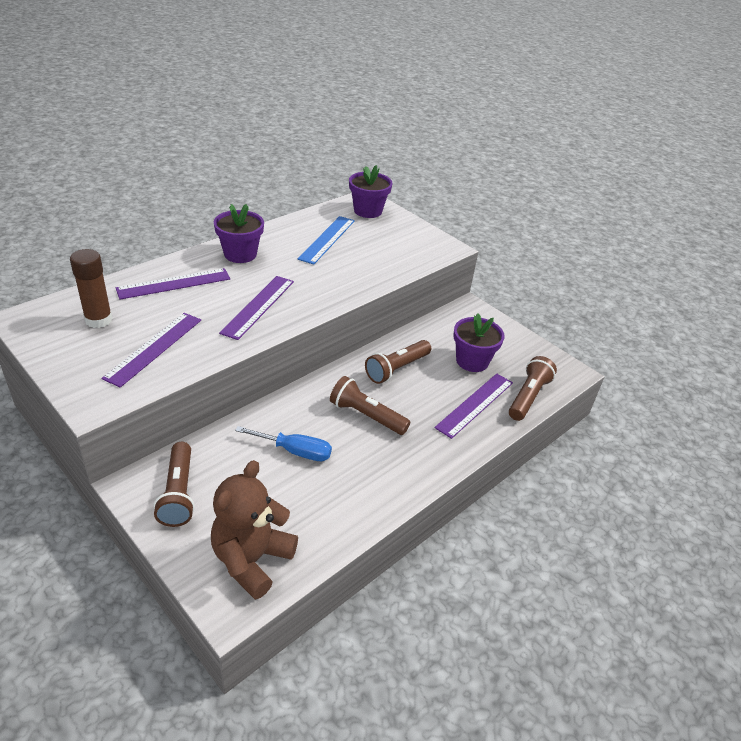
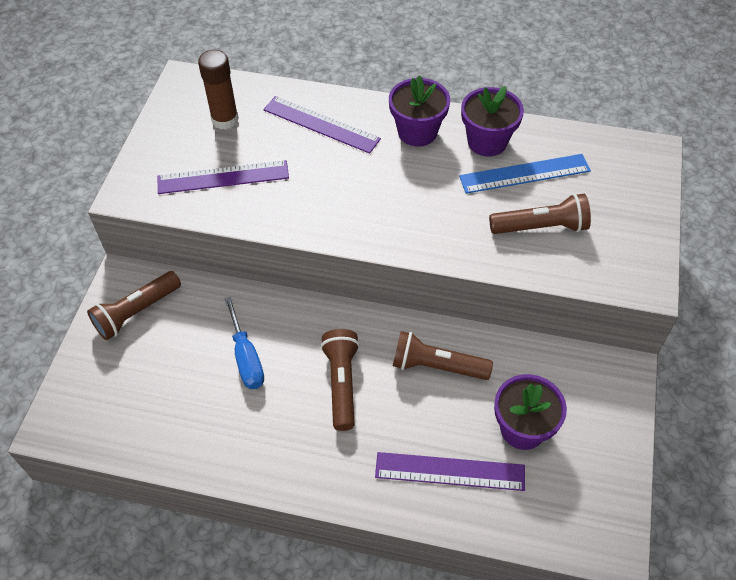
camera: 60 degrees right, 15 degrees up
(251, 560) = (106, 409): brown teddy bear -> none
(258, 306) = (350, 200): purple ruler -> none
(368, 211) = (627, 169): purple flower pot -> purple flower pot (487, 141)
(528, 397) = (516, 520): brown flashlight -> brown flashlight (541, 227)

